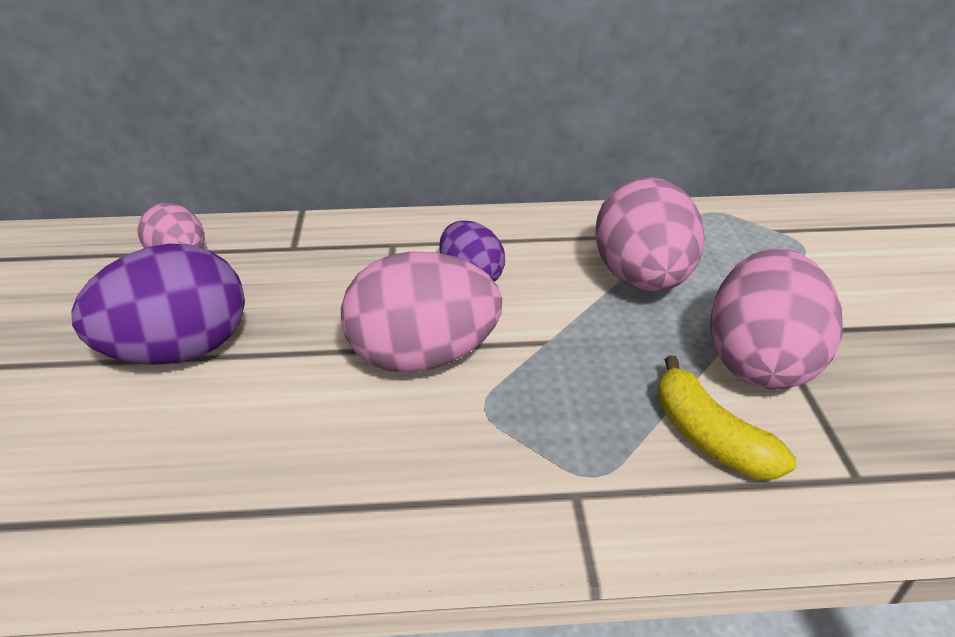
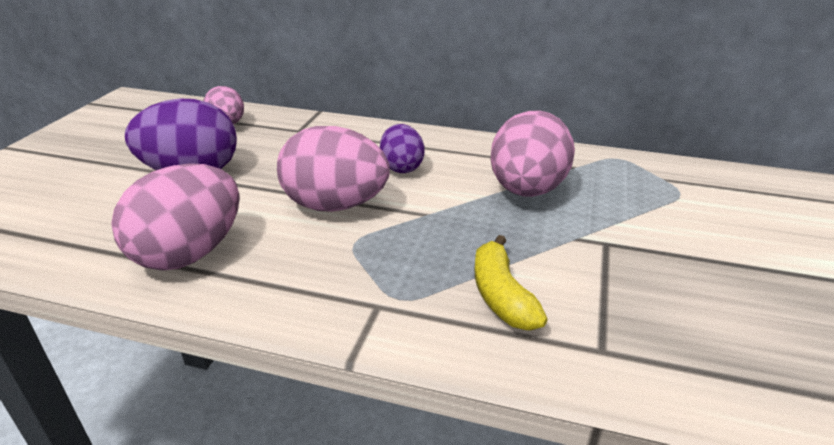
camera: 20 degrees right, 5 degrees down
(759, 361) = (580, 259): pink egg -> pink egg (189, 253)

